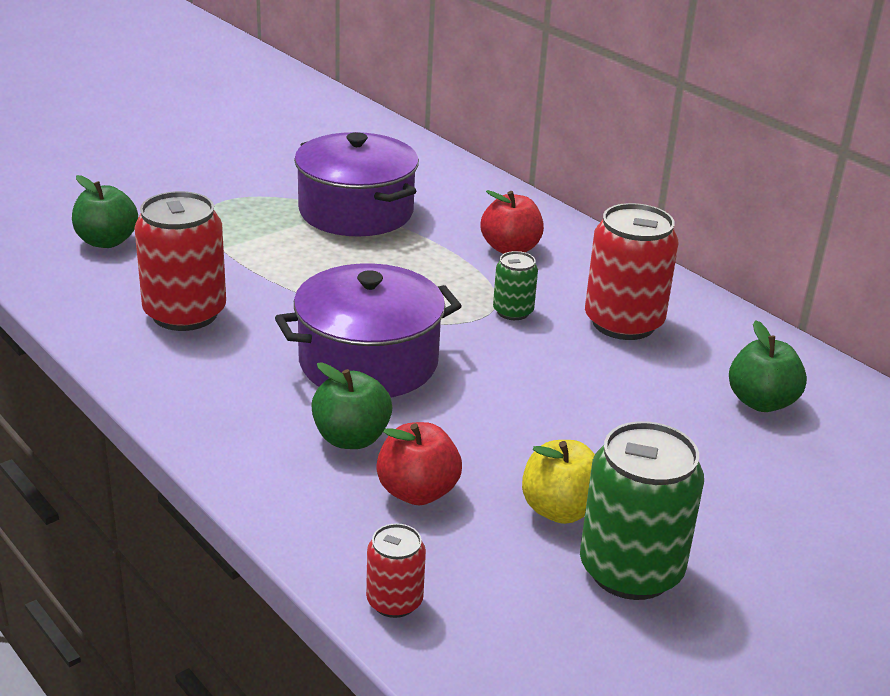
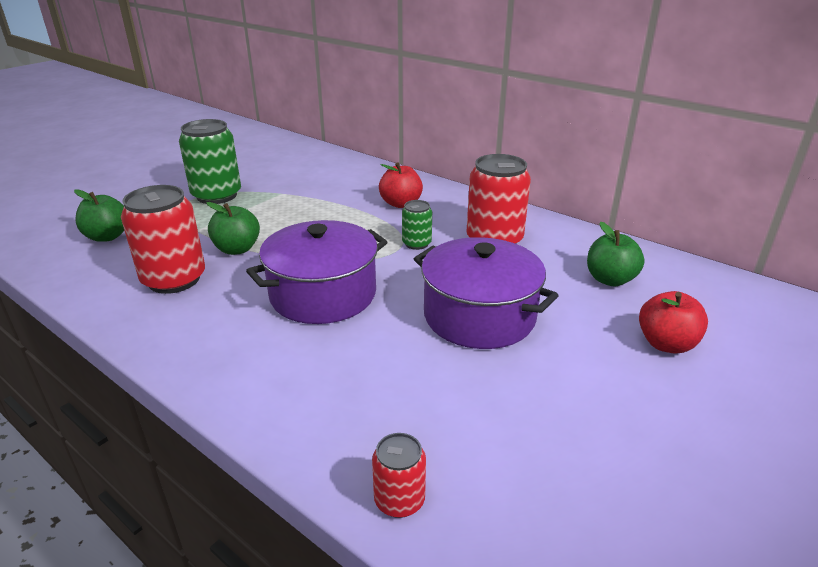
camera: 10 degrees left, 0 degrees up
(351, 438) = (324, 356): green apple -> green apple (237, 249)
(356, 211) = (289, 194): purple pot -> purple pot (479, 316)
(417, 492) = (389, 392): red apple -> red apple (666, 344)
(560, 510) = (506, 387): yellow apple -> none
(630, 570) = (581, 429): green can -> green can (217, 195)

